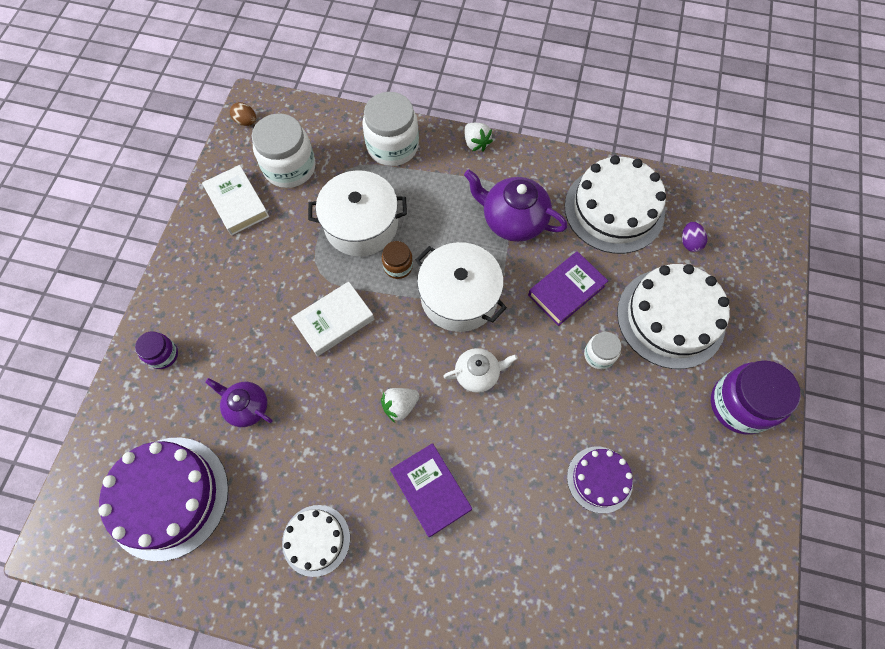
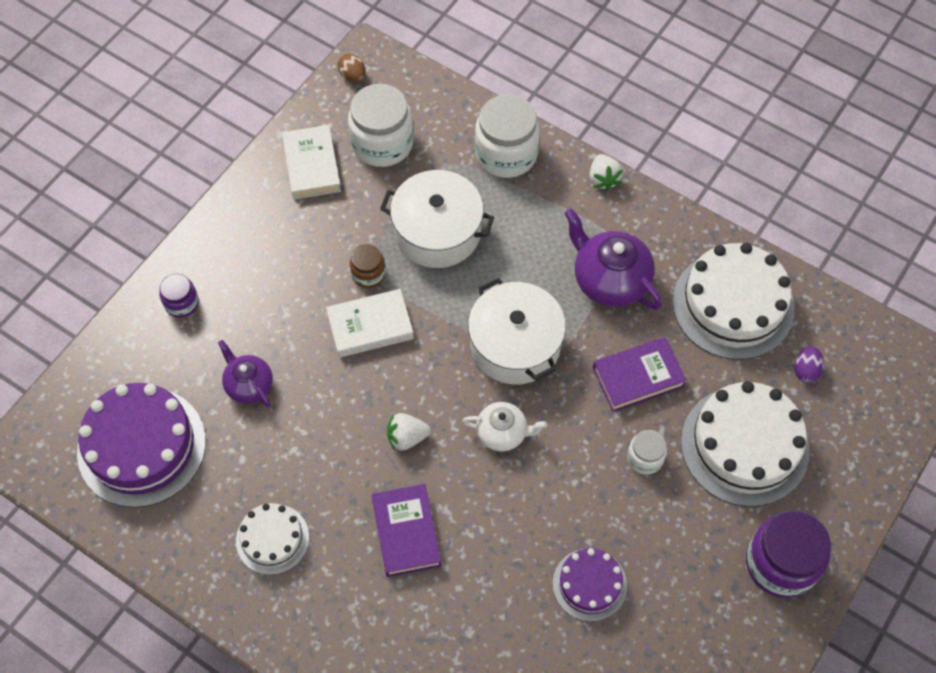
camera: 20 degrees right, 5 degrees down
(398, 266) = (461, 290): brown jar -> brown jar (368, 274)

